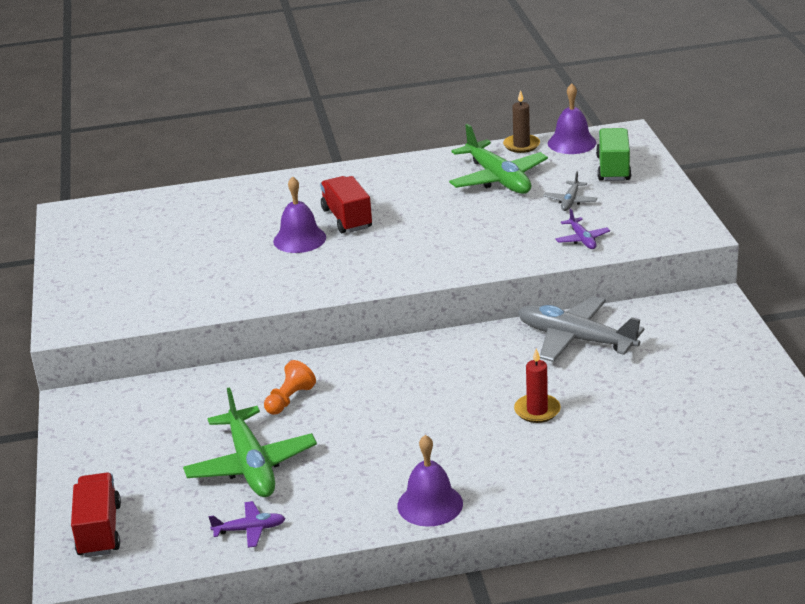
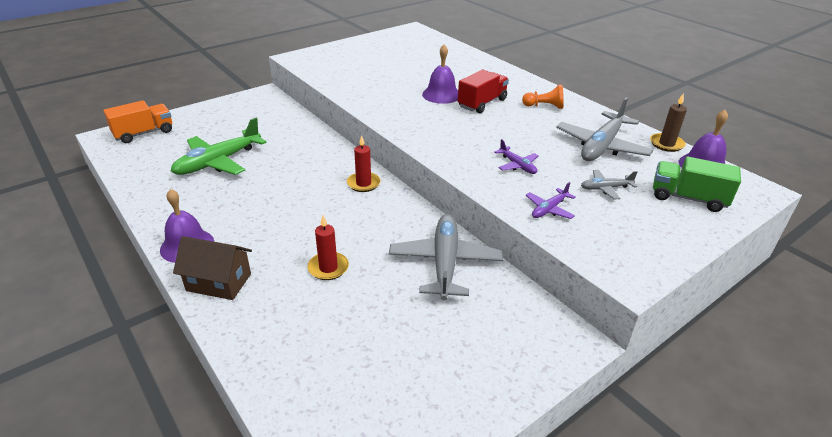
camera: 60 degrees right, 5 degrees up
(99, 530) = (144, 133): red truck -> orange truck
(250, 529) = (149, 180): purple plane -> purple plane (517, 165)
(289, 399) = (295, 156): orange pawn -> orange pawn (544, 106)
(397, 359) = (363, 183): none -> red candle
(498, 179) = (601, 146): green plane -> grey plane
(514, 486) = (219, 282): none -> brown house
(613, 168) = (688, 198): green truck -> green truck turned 135 degrees counterclockwise

